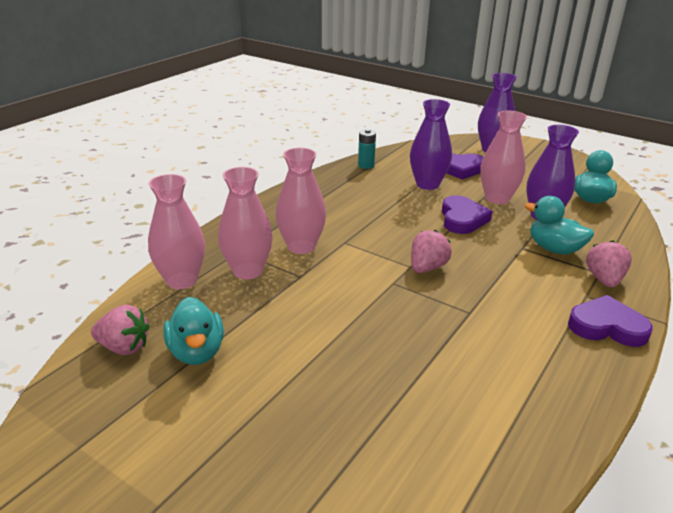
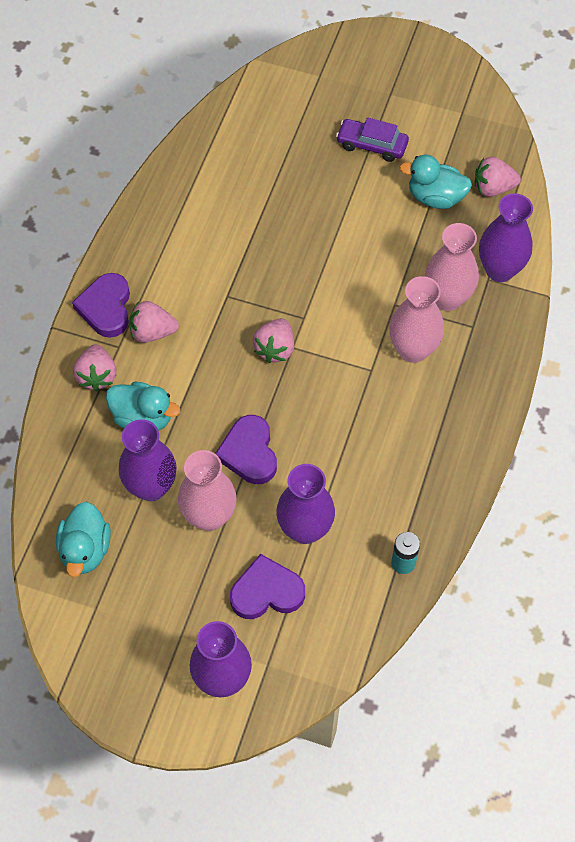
camera: 165 degrees right, 30 degrees up
(182, 280) = (499, 270): pink vase -> purple vase
(197, 352) = (435, 197): turquoise duck -> turquoise duck turned 45 degrees counterclockwise
(235, 430) = (372, 145): none -> purple car
(551, 299) = (152, 332): none -> pink strawberry
(607, 326) = (106, 308): purple heart -> purple heart turned 90 degrees clockwise

